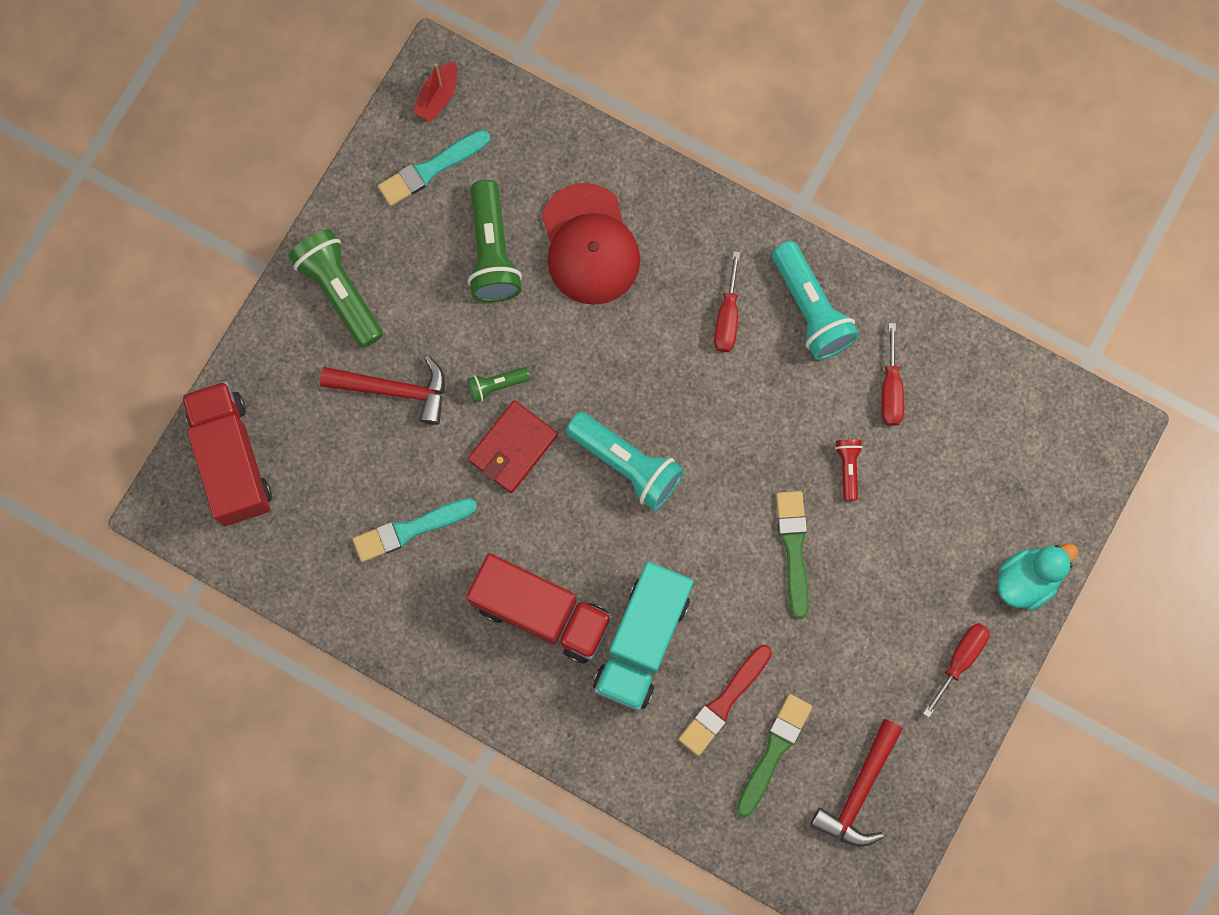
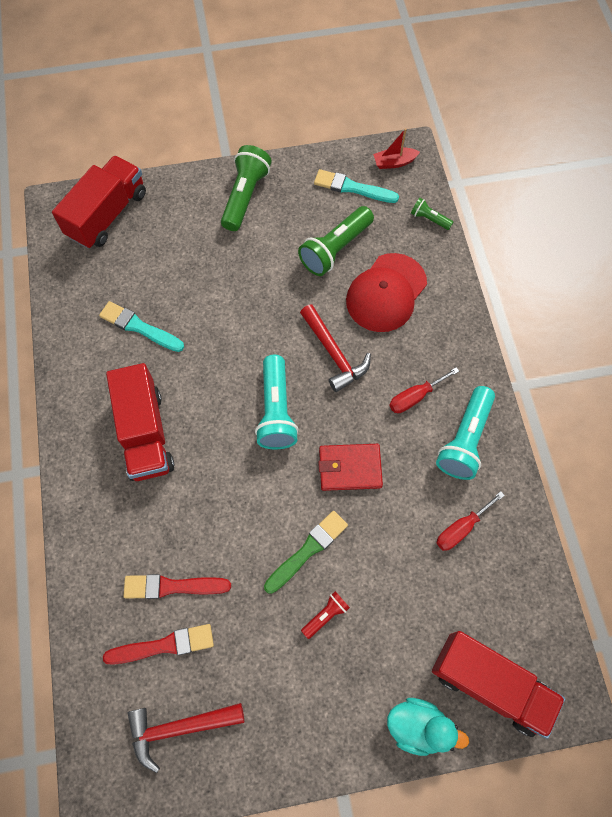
camera: 50 degrees right, 10 degrees down
(395, 390) = (214, 261): red hammer -> red hammer (334, 354)
(496, 385) = (261, 307): green flashlight -> green flashlight (429, 219)
(512, 448) = (232, 343): red wallet -> red wallet (349, 468)
(642, 641) = (173, 504): turquoise truck -> none
(773, 751) = (164, 645): green brush -> red brush
(848, 468) = (387, 542): red flashlight -> red flashlight (325, 615)
(960, 660) = (325, 724): red screwdriver -> none
(1043, 488) = (490, 684): none -> red truck

